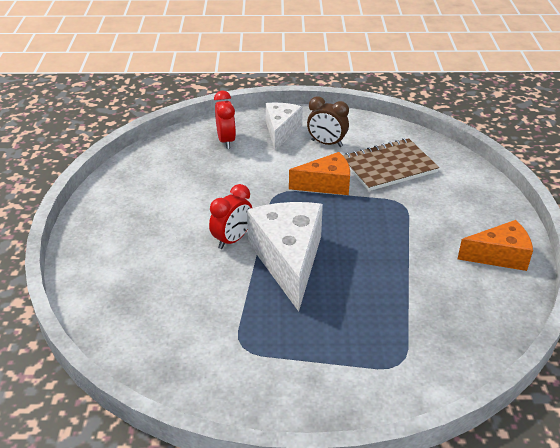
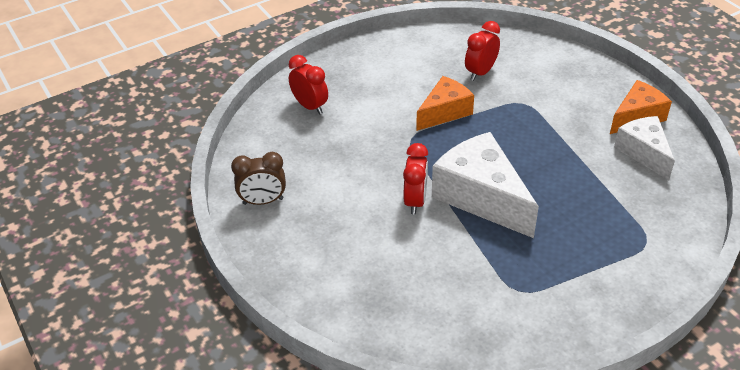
camera: 30 degrees left, 5 degrees up
(281, 131) = (352, 75): white cheese -> white cheese (644, 153)
(326, 143) = (406, 71): brown clock -> brown clock (263, 201)
(388, 166) = (480, 72): brown notebook -> red clock

